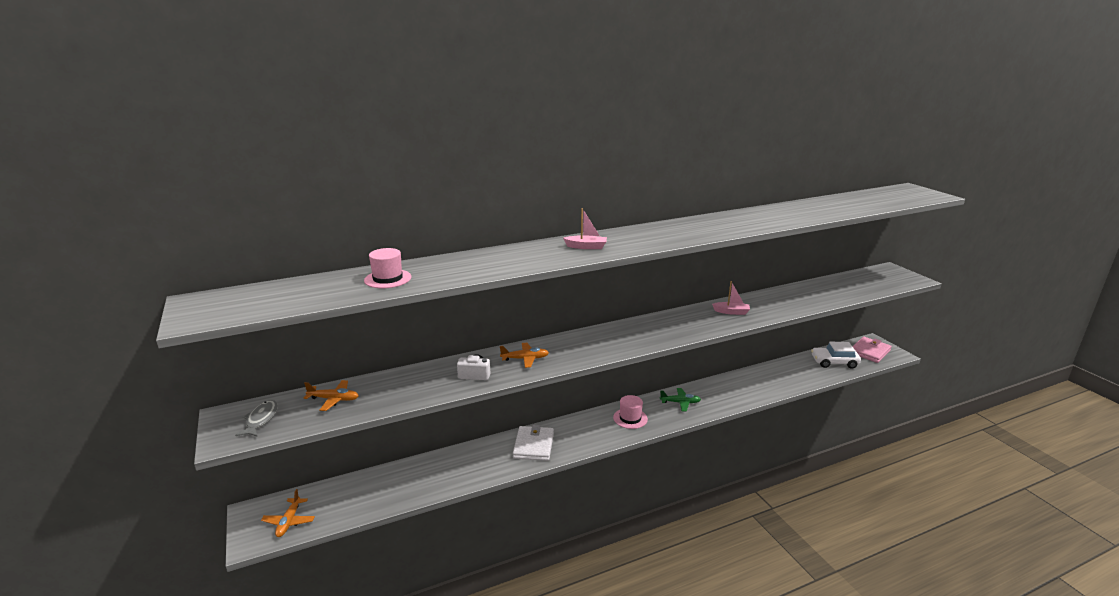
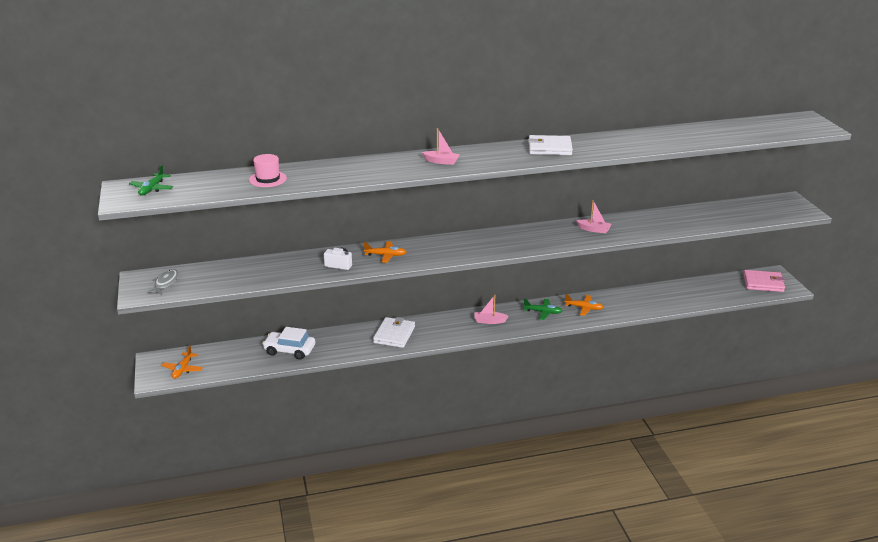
camera: 10 degrees right, 5 degrees up
(236, 301) = (152, 189): none -> green plane
(334, 399) = (222, 273): orange plane -> orange plane (584, 308)
(630, 418) = (489, 321): pink hat -> pink boat
(693, 227) = (549, 148): none -> white wallet
(834, 362) = (718, 290): white car -> white car (289, 350)
(869, 352) = (763, 283): pink wallet -> pink wallet turned 45 degrees clockwise

